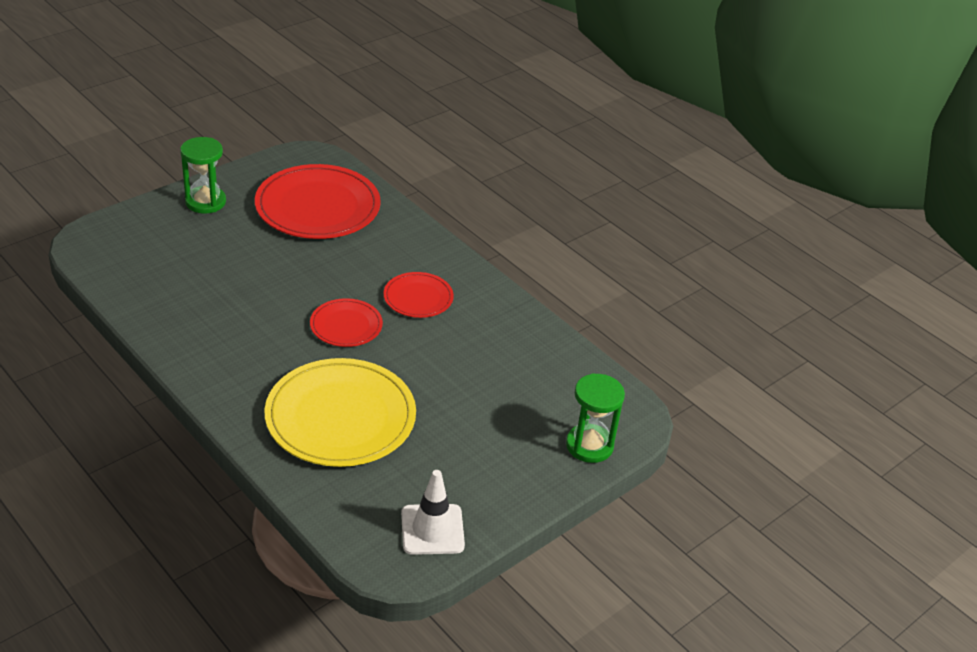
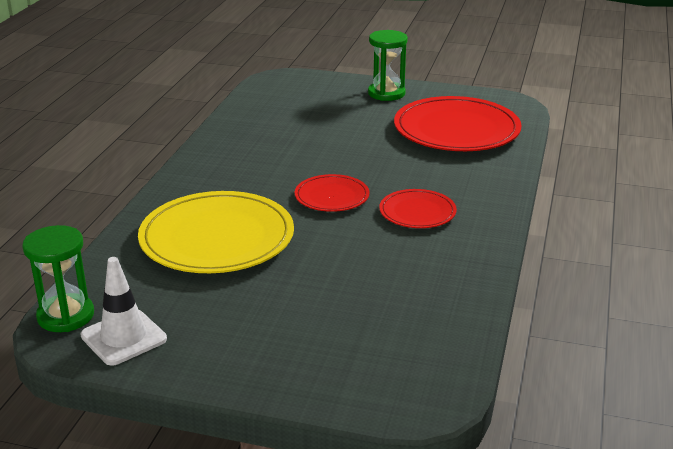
camera: 60 degrees right, 10 degrees down
(589, 445) = (344, 385): green hourglass -> green hourglass (66, 316)

